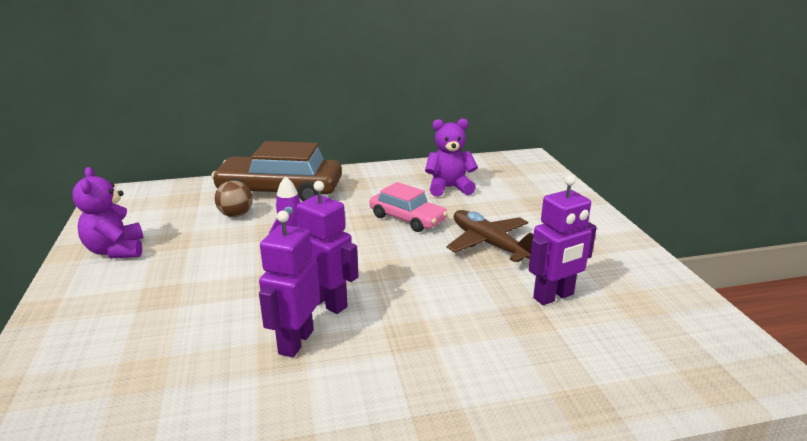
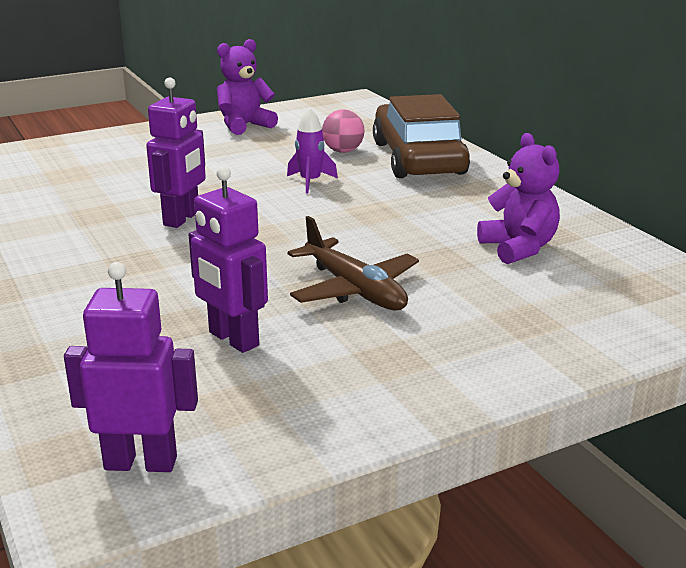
camera: 75 degrees right, 0 degrees up
(236, 215) = (343, 151): brown ball -> pink ball
(295, 342) = (115, 216): purple robot -> purple robot (141, 463)
(407, 218) = (395, 232): pink car -> none
(489, 244) = (354, 289): brown plane -> brown plane turned 105 degrees clockwise

